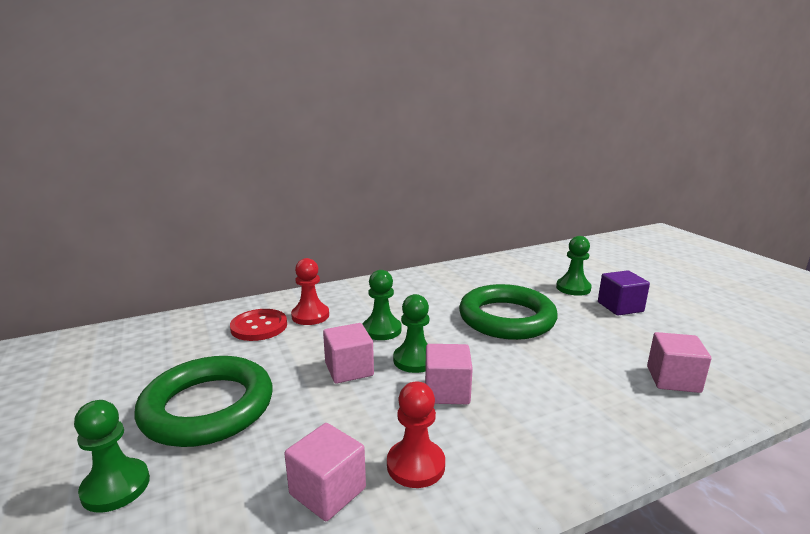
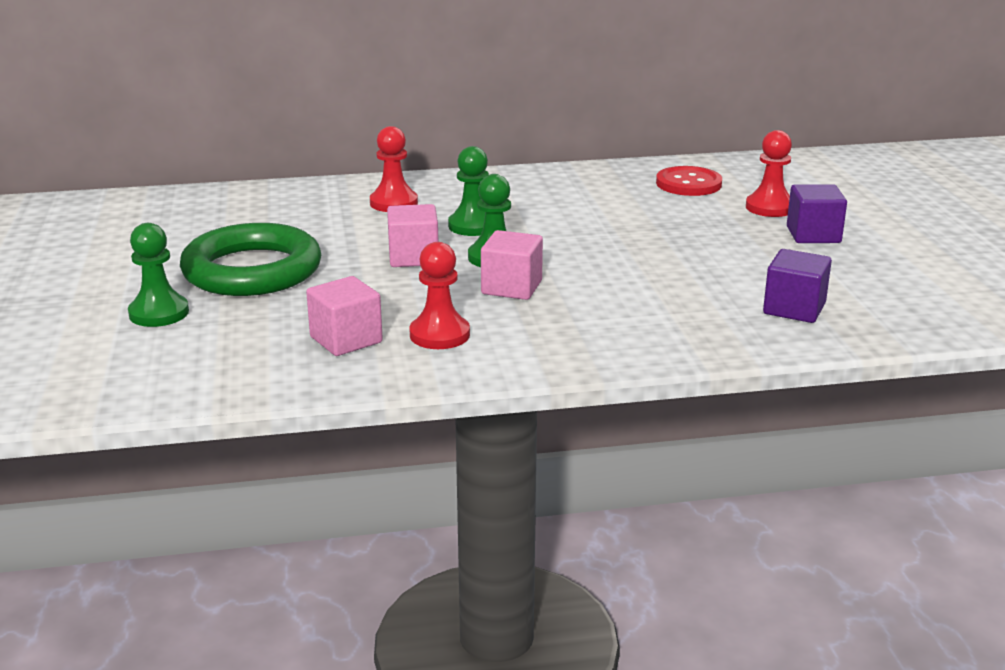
camera: 15 degrees right, 5 degrees up
(259, 326) = (328, 207): red button -> red button (688, 184)
(506, 318) = (642, 231): green ring -> none
(573, 288) = (770, 207): green pawn -> red pawn
(673, 379) = (794, 309): pink cube -> purple cube

